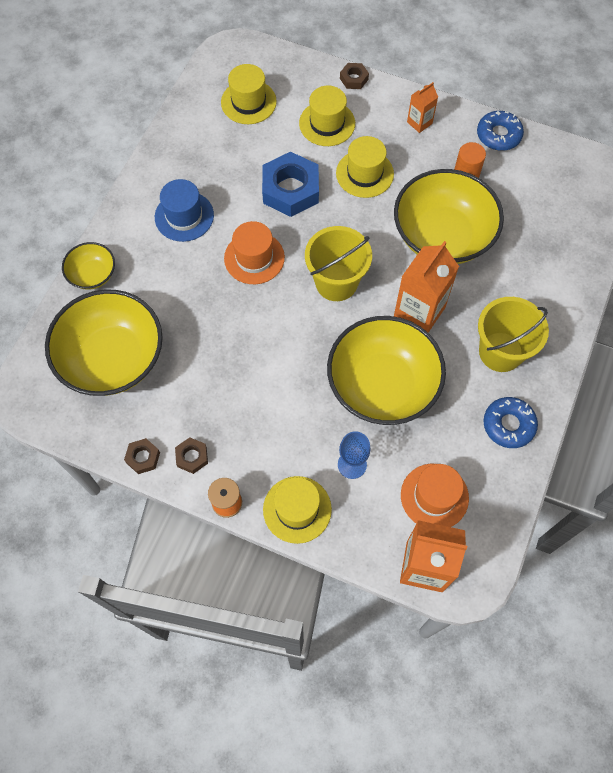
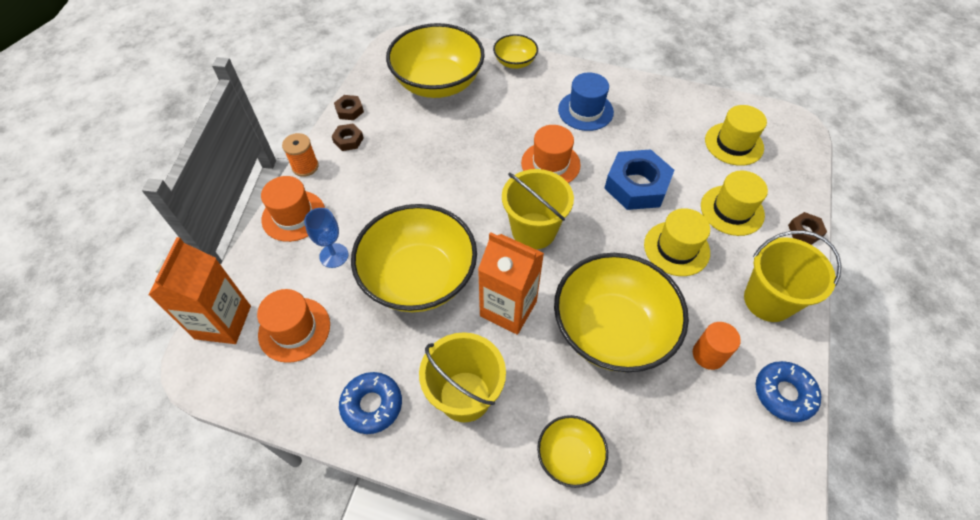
camera: 85 degrees right, 10 degrees down
(297, 509) = (293, 216): yellow hat -> orange hat
(419, 123) = (768, 300): orange carton -> yellow bucket
(548, 282) = (569, 456): none -> yellow bowl

